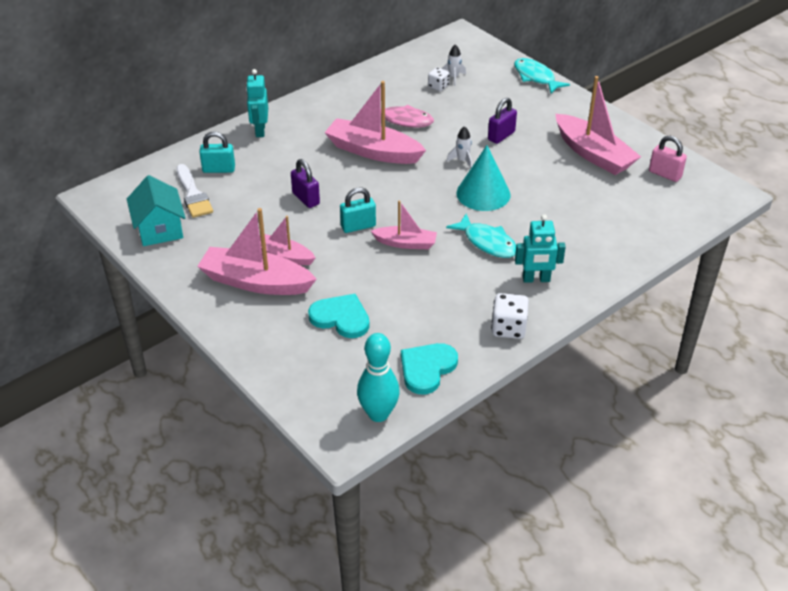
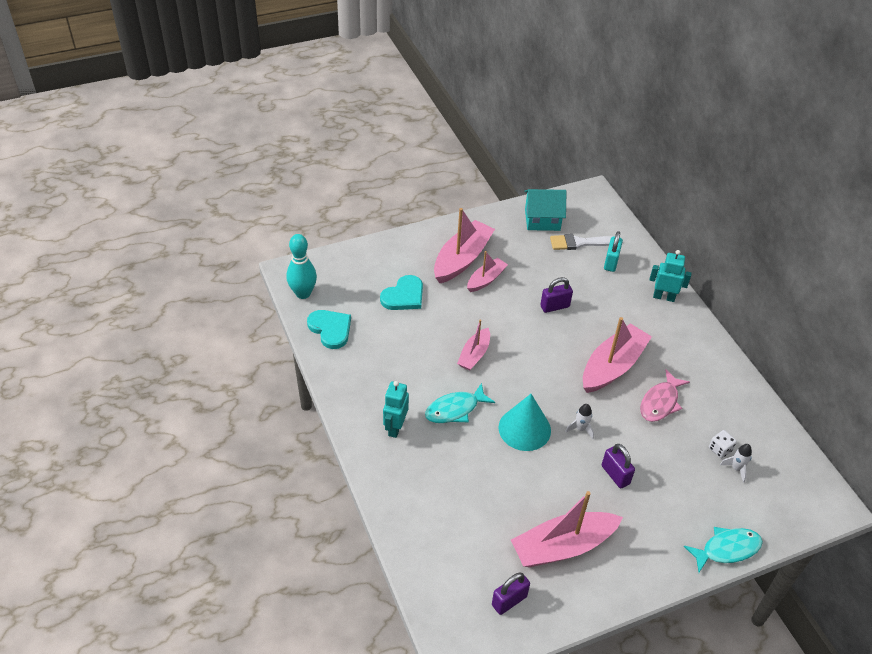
camera: 105 degrees right, 5 degrees up
(358, 226) = (507, 330): turquoise padlock -> none
(508, 328) = (348, 389): white dice -> none
(665, 174) = (509, 601): pink padlock -> purple padlock

